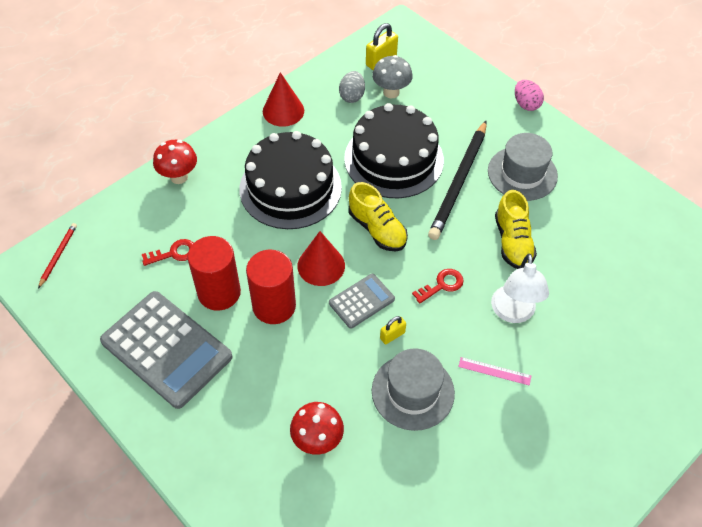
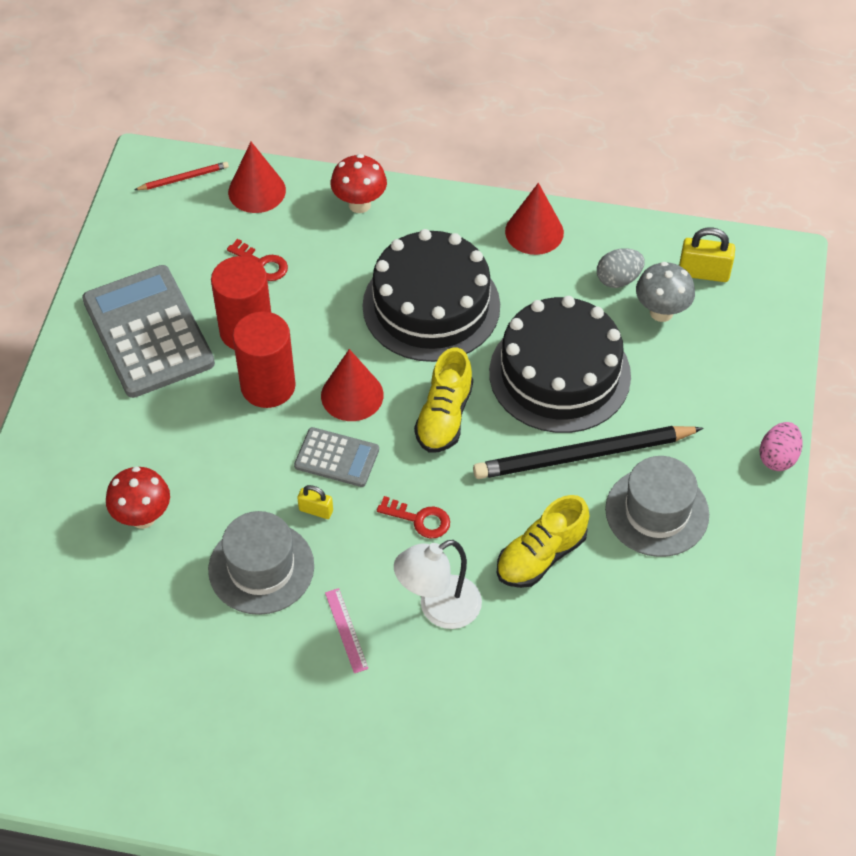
camera: 55 degrees right, 0 degrees up
(112, 222) = (257, 191): none -> red cone
(166, 349) = (148, 332): grey calculator -> grey calculator turned 150 degrees clockwise

